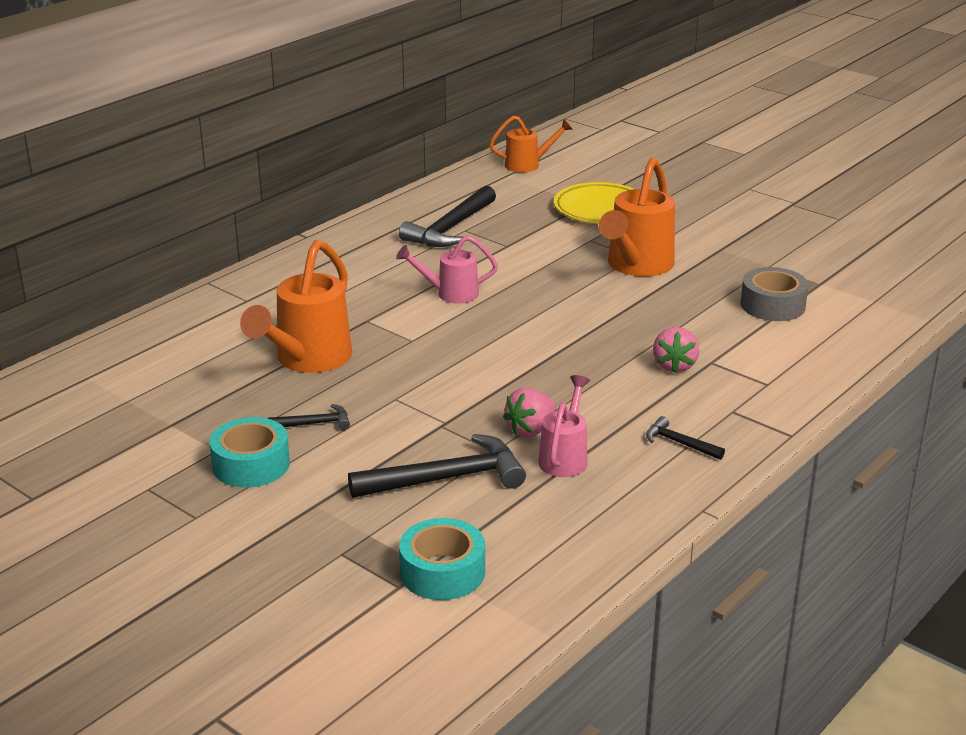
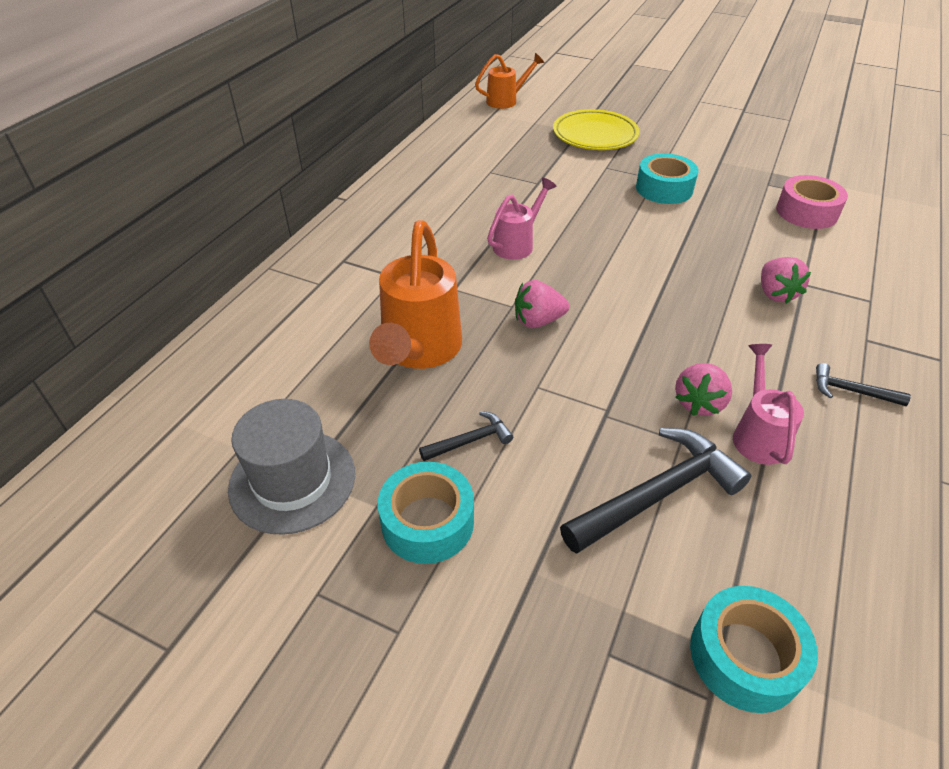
camera: 15 degrees left, 15 degrees up
(160, 425) = (292, 480): none -> grey hat
(428, 354) = (538, 321): none -> pink strawberry
(450, 228) = (476, 172): black hammer -> none
(450, 294) = (517, 244): pink watering can -> pink watering can turned 150 degrees clockwise
(636, 266) = (664, 189): orange watering can -> turquoise tape
(772, 305) = (806, 212): grey tape -> pink tape

